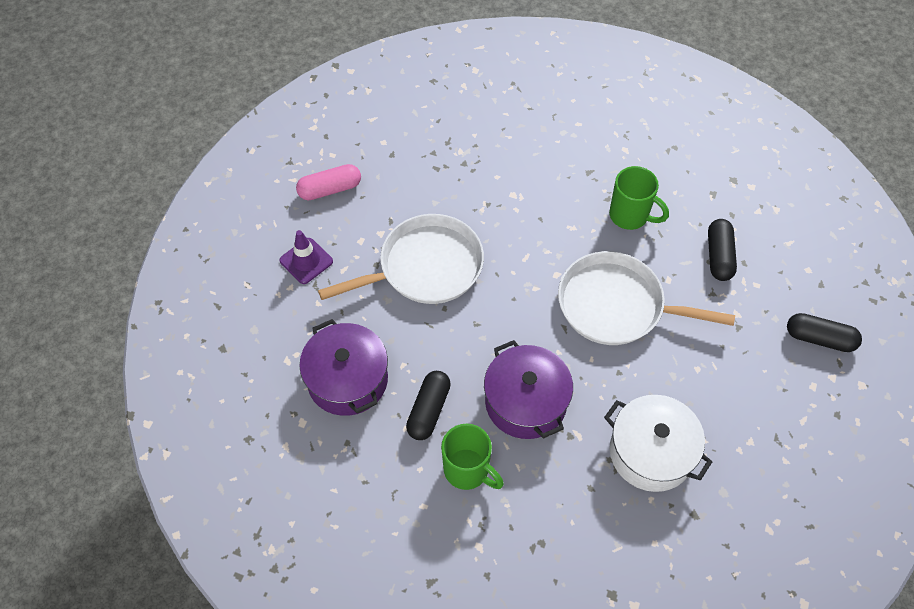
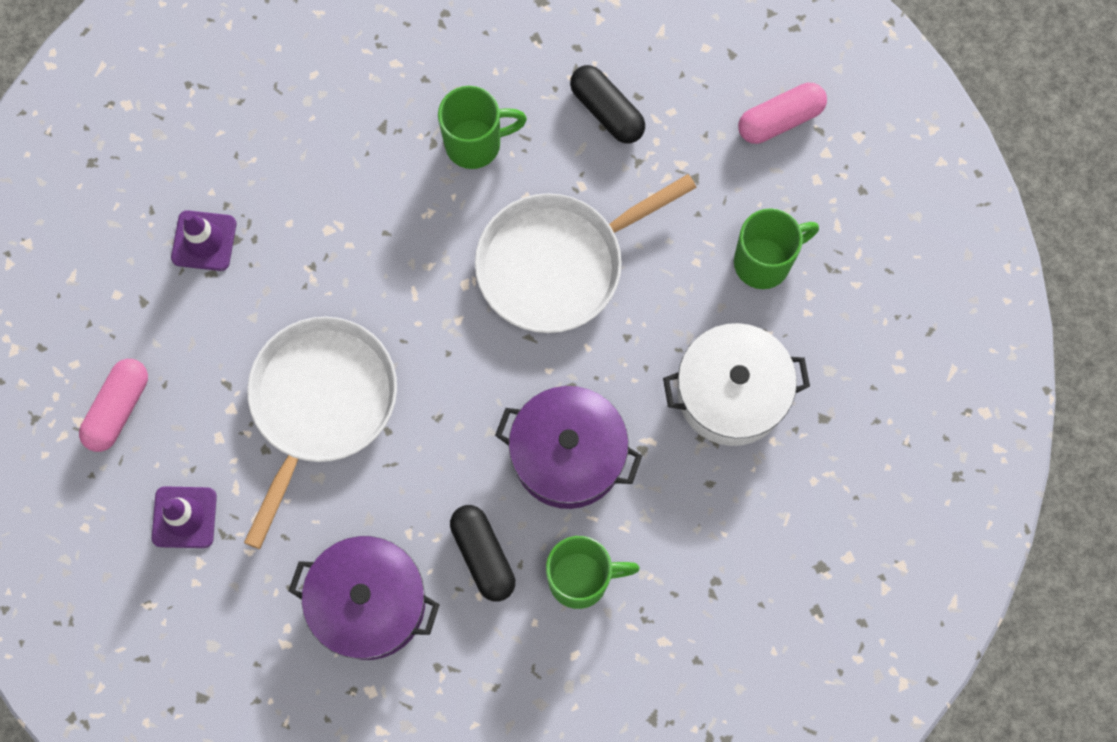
camera: 45 degrees left, 15 degrees up
(448, 152) = (204, 241): none -> purple traffic cone
(739, 402) = (764, 261): none -> green mug
(819, 338) = (780, 120): black capsule -> pink capsule

